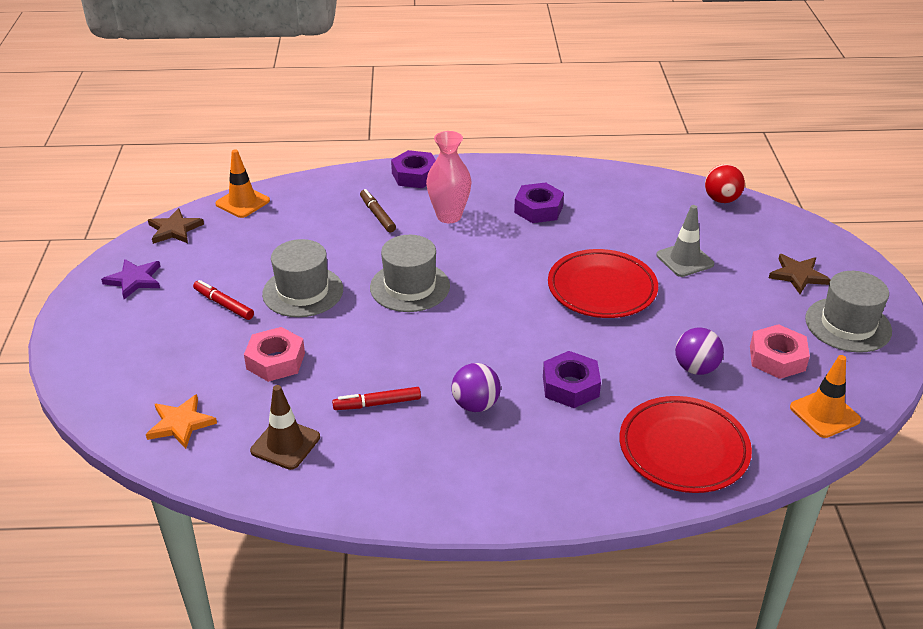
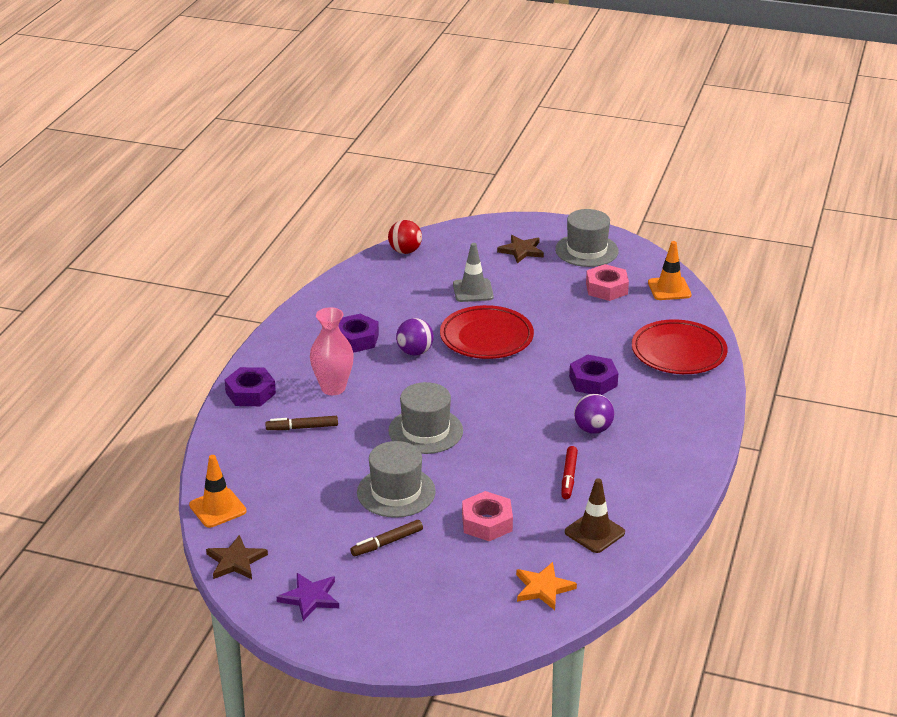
camera: 70 degrees left, 5 degrees down
(224, 304) = (387, 543): red marker -> brown marker
(696, 368) = (600, 323): purple ball -> purple ball (415, 352)

